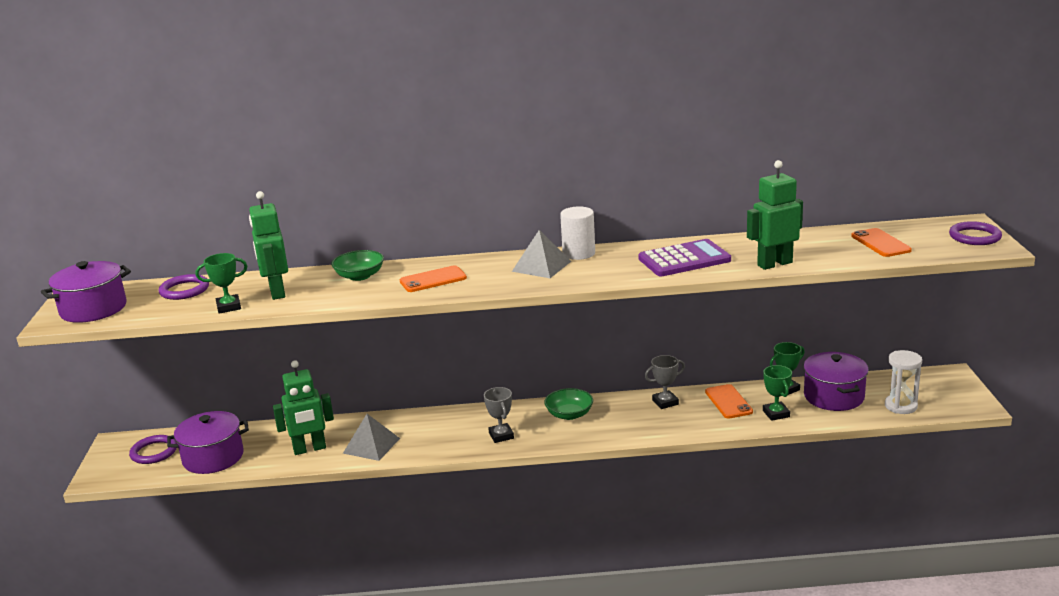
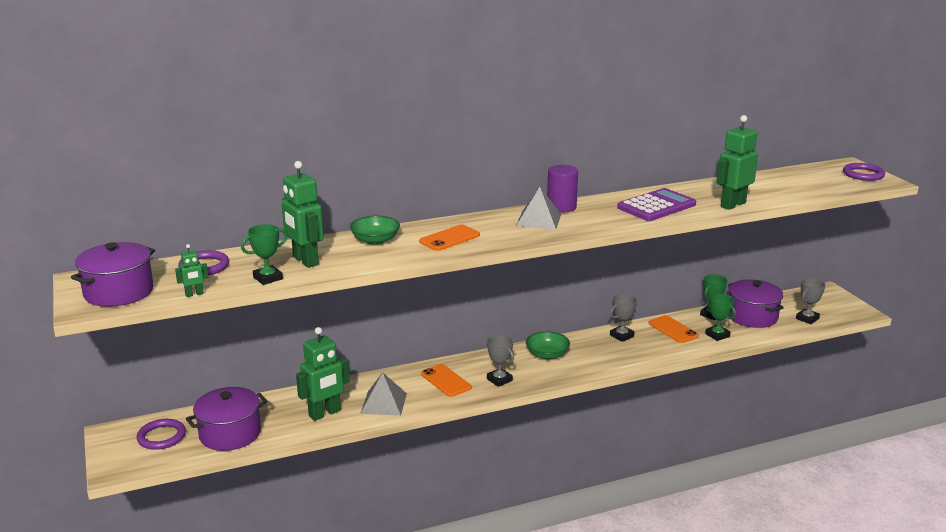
camera: 20 degrees left, 0 degrees up
(153, 317) = (194, 294): none -> green robot
(579, 253) = (561, 207): white cylinder -> purple cylinder
(880, 243) = (799, 183): orange phone -> orange phone (446, 381)
(900, 406) = (807, 318): white hourglass -> grey trophy

